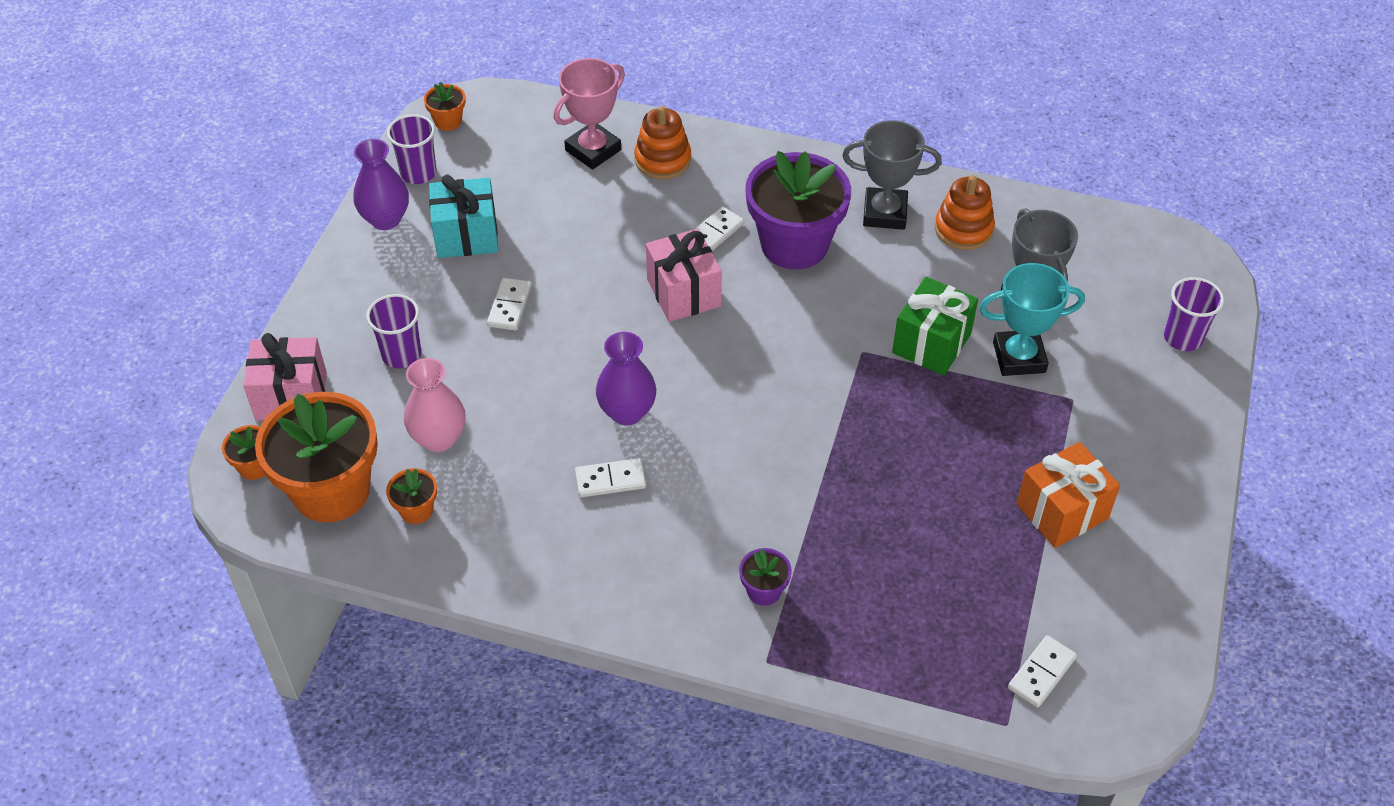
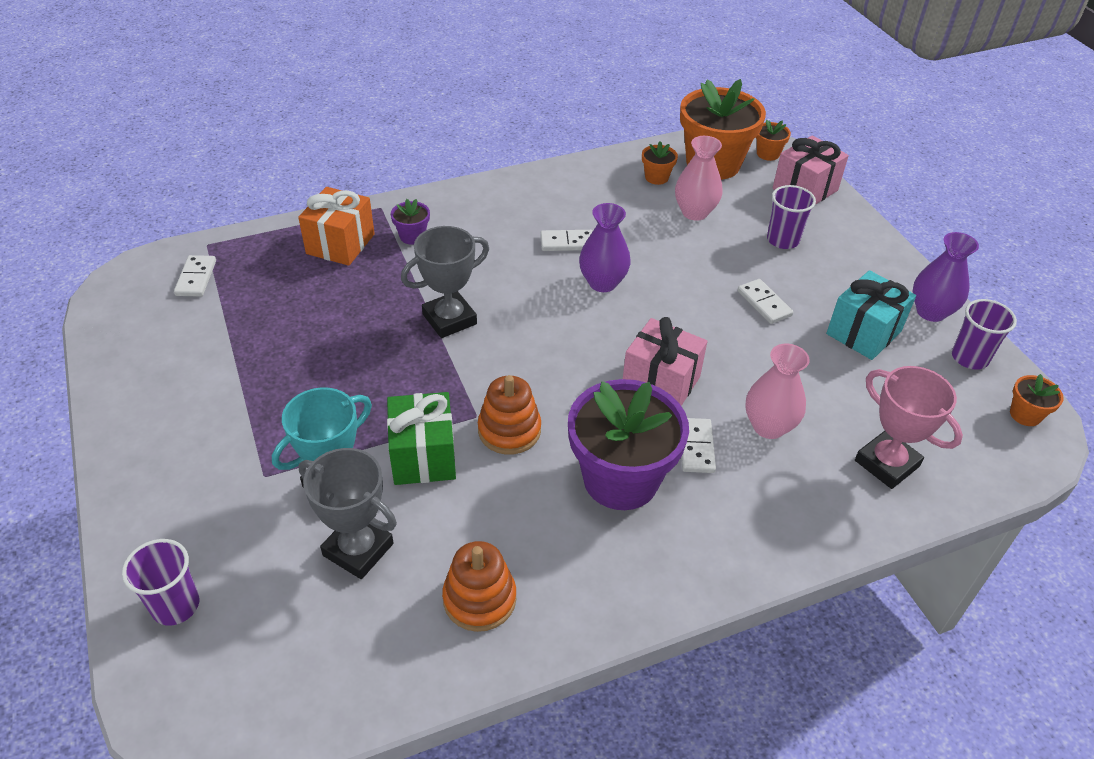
camera: 140 degrees right, 5 degrees down
(593, 150) = (886, 463): pink trophy -> pink trophy turned 45 degrees counterclockwise
(610, 480) = (567, 243): white domino -> white domino turned 45 degrees clockwise
(642, 216) = (768, 426): none -> pink vase
(662, 160) = (822, 492): orange stacking toy -> orange stacking toy (509, 430)
(885, 213) = (571, 567): grey trophy -> grey trophy (449, 319)
(1062, 511) = (229, 380): orange gift -> orange gift (340, 244)

